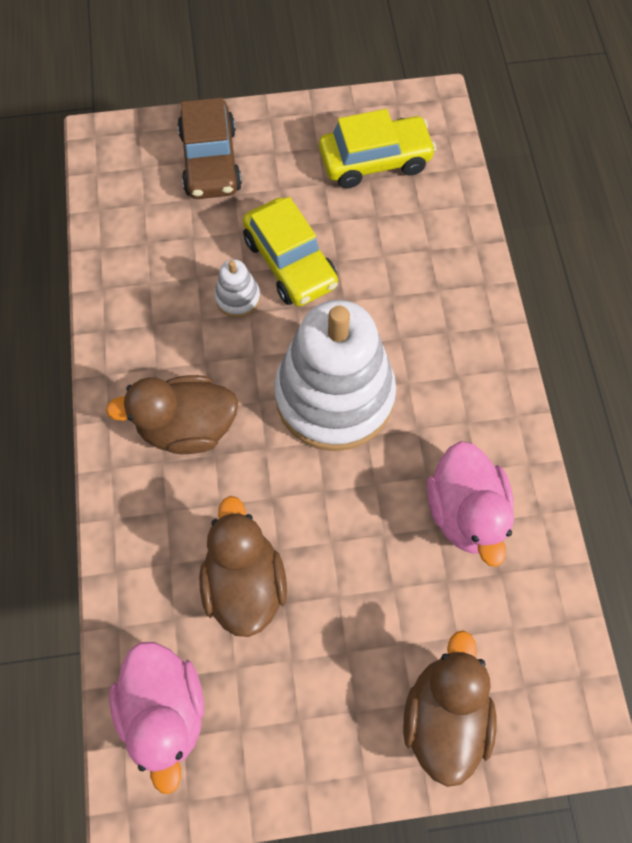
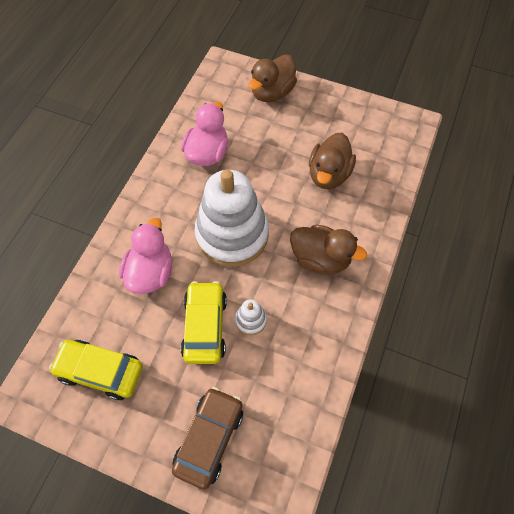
camera: 150 degrees left, 5 degrees down
(165, 709) = (389, 145): pink duck -> pink duck (151, 272)

